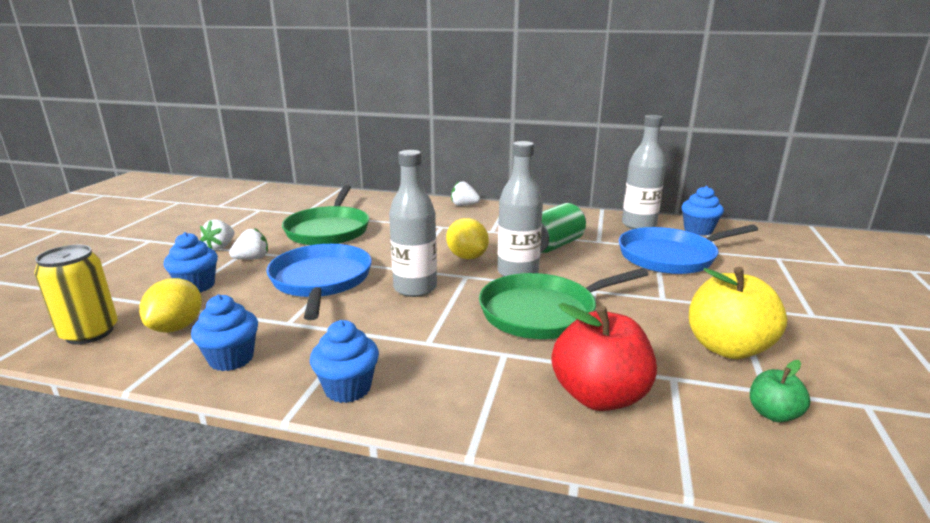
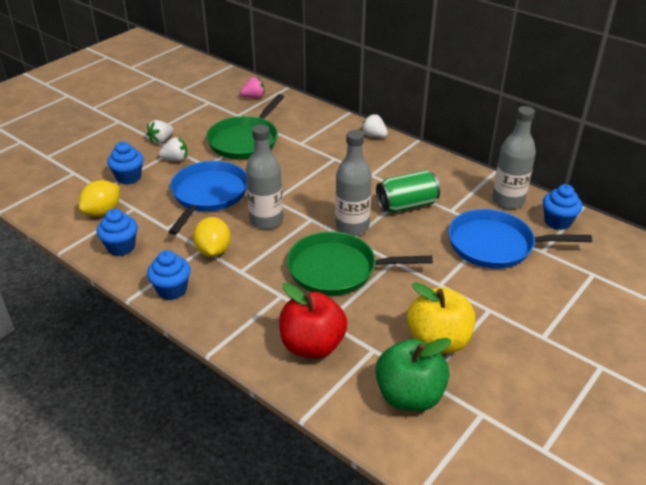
camera: 25 degrees right, 15 degrees up
(89, 333) = (55, 202): yellow can -> none
(310, 199) = (254, 97): none -> pink strawberry
(467, 257) = (327, 199): yellow lemon -> yellow lemon (213, 251)
(773, 414) = (409, 396): green apple -> green apple, size x1.97

